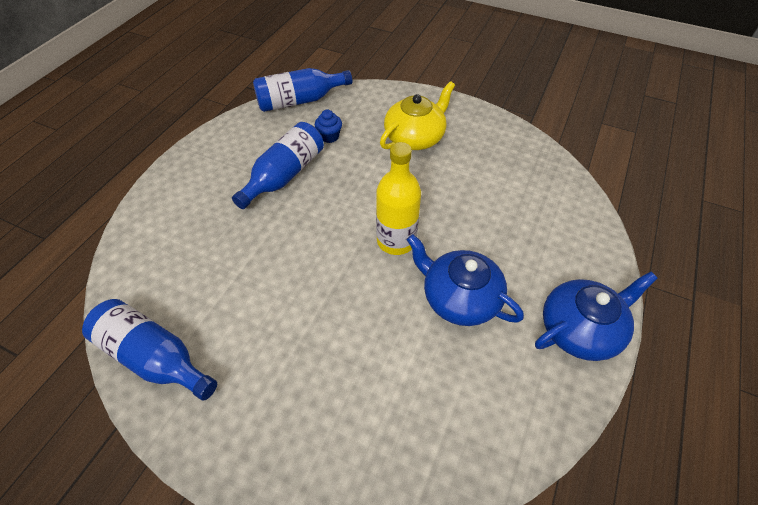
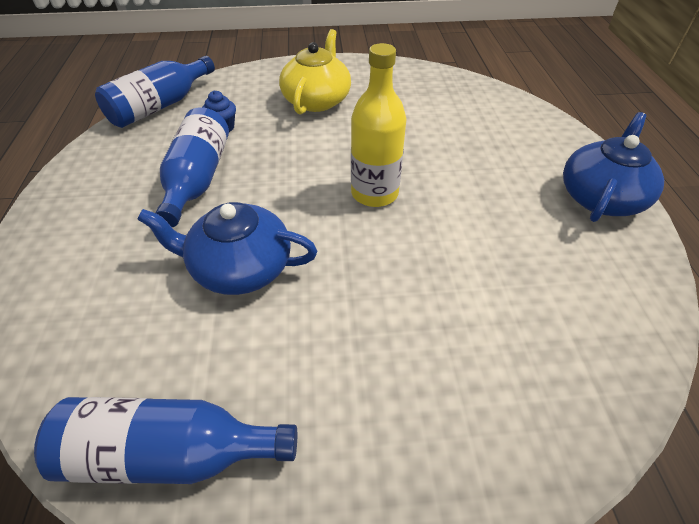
camera: 30 degrees left, 5 degrees down
(459, 298) = (479, 217): blue teapot -> blue teapot (240, 267)

